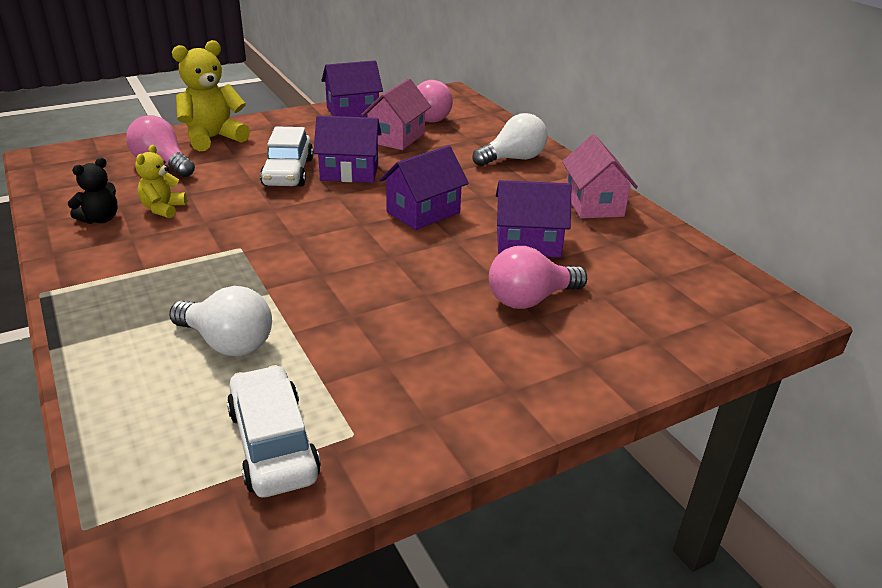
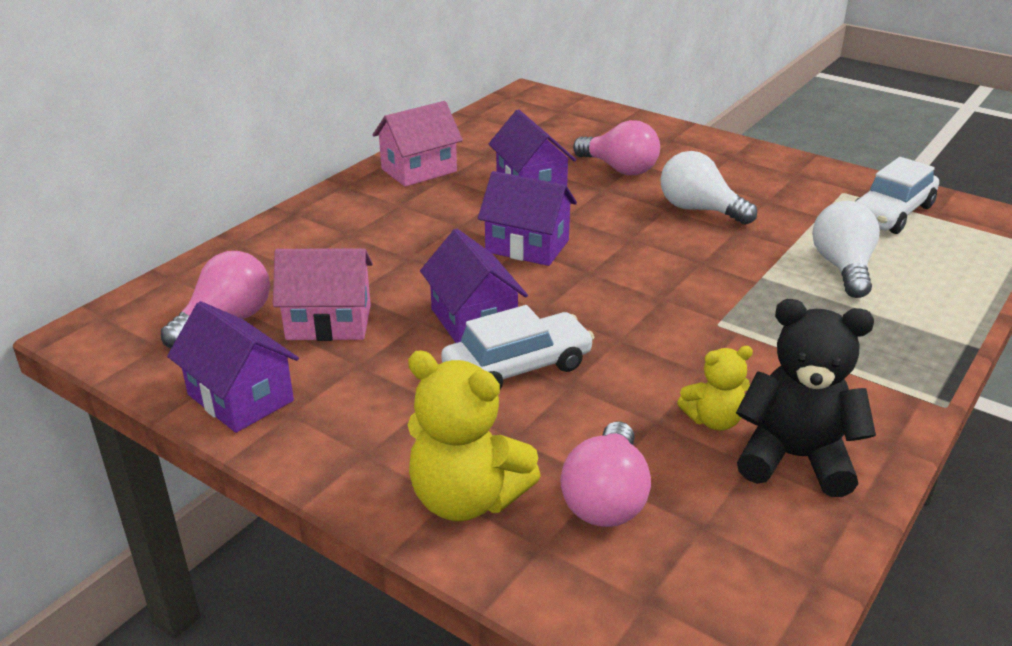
camera: 115 degrees left, 0 degrees up
(100, 219) = (795, 458): black teddy bear -> black teddy bear, size x1.75
(513, 159) = (338, 228): white light bulb -> white light bulb (699, 209)

